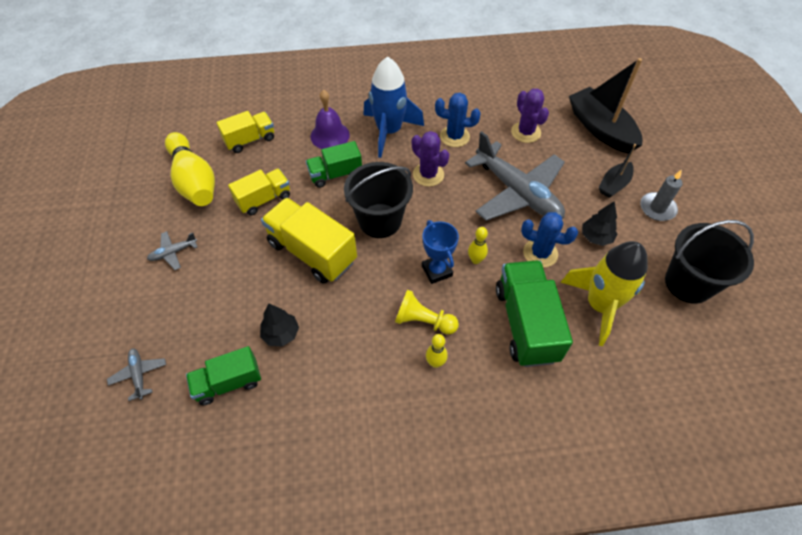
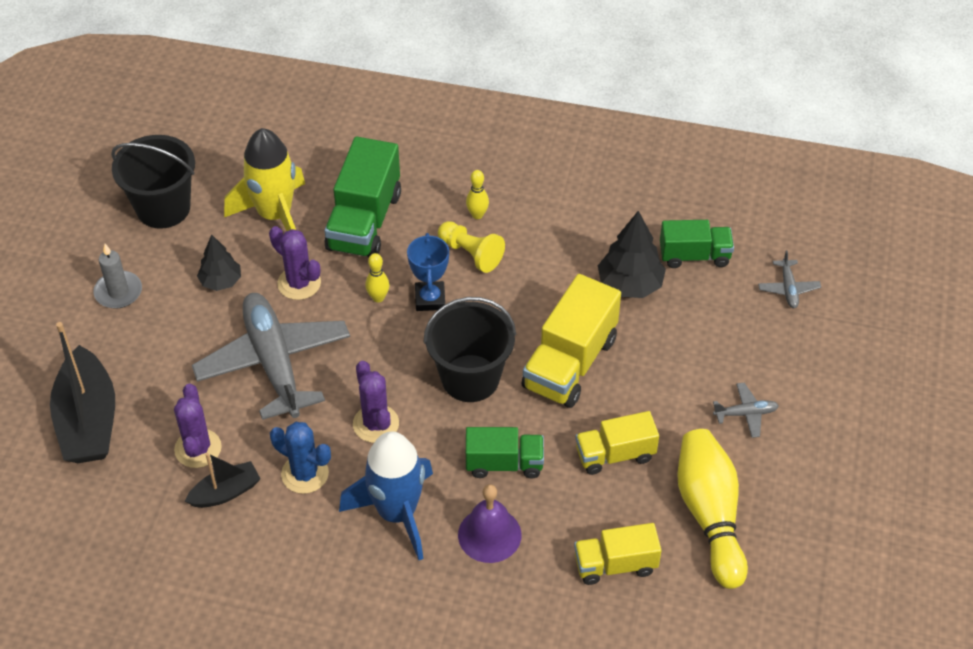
camera: 160 degrees left, 5 degrees down
(281, 334) = (630, 285): black tree -> black tree, size x1.54
(312, 252) = (570, 363): yellow truck -> yellow truck turned 60 degrees clockwise
(540, 253) = (299, 283): blue cactus -> purple cactus
(614, 185) = (144, 336): black boat -> black boat (226, 492)

